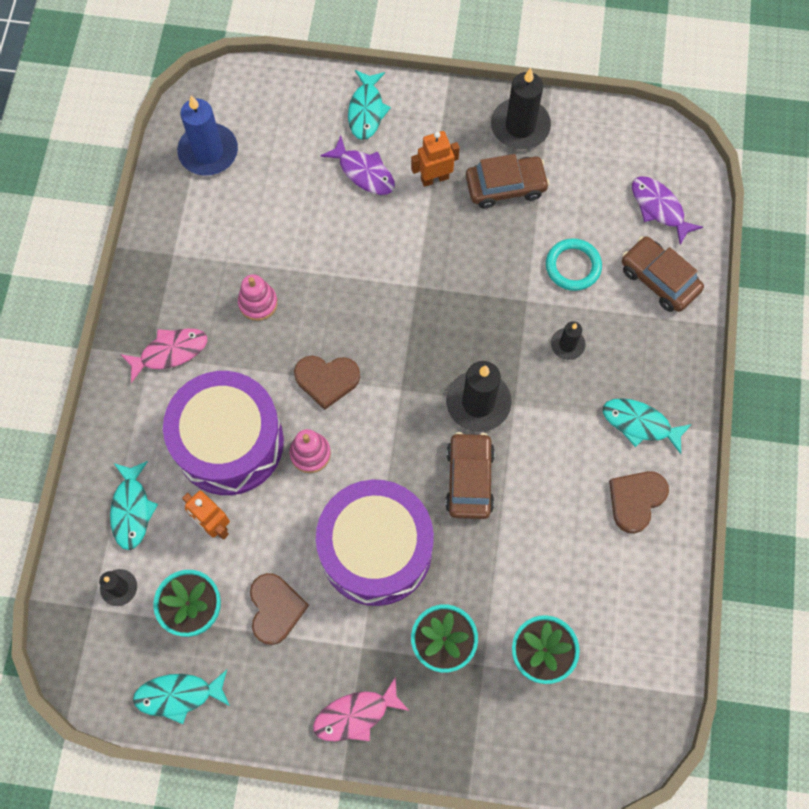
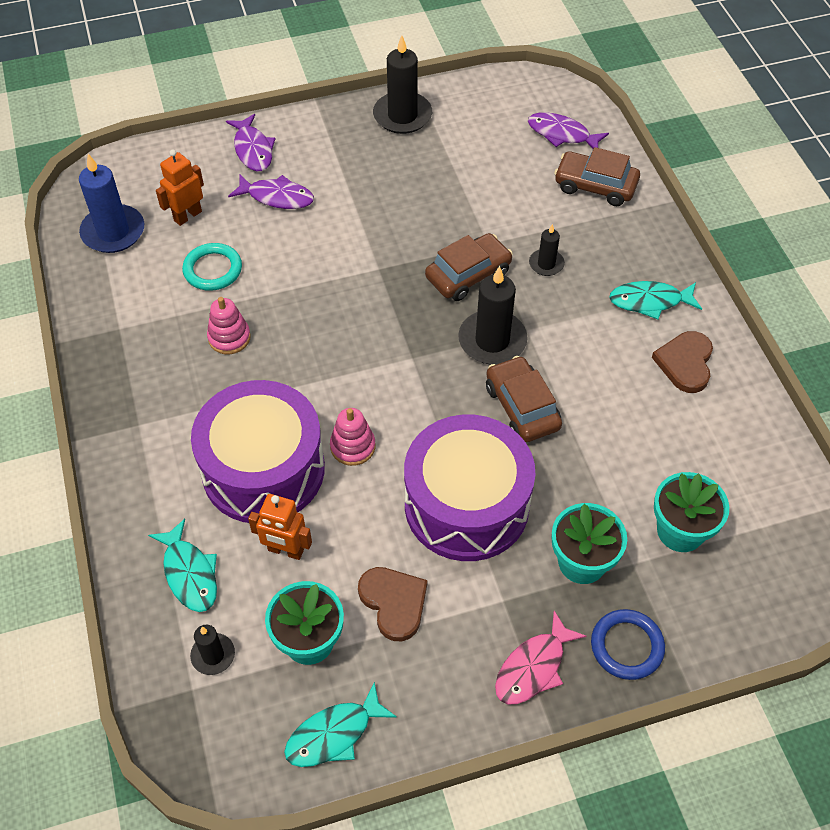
camera: 25 degrees left, 15 degrees down
(170, 352) = (159, 413): pink fish -> none
(327, 380) = (334, 377): brown heart -> none
(366, 111) = (253, 150): turquoise fish -> purple fish
(434, 178) = (347, 179): orange robot -> orange robot (187, 216)
(438, 733) = (626, 646): none -> blue ring
(505, 186) = (416, 164): brown car -> brown car (468, 275)
(573, 266) = (513, 203): turquoise ring -> turquoise ring (213, 270)

